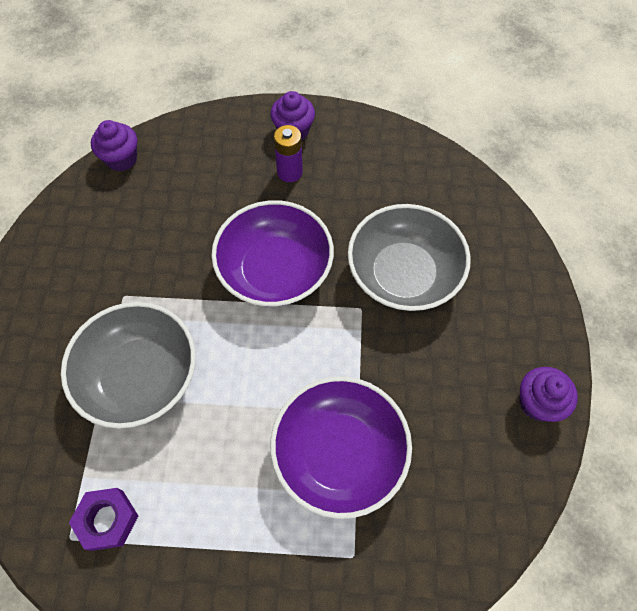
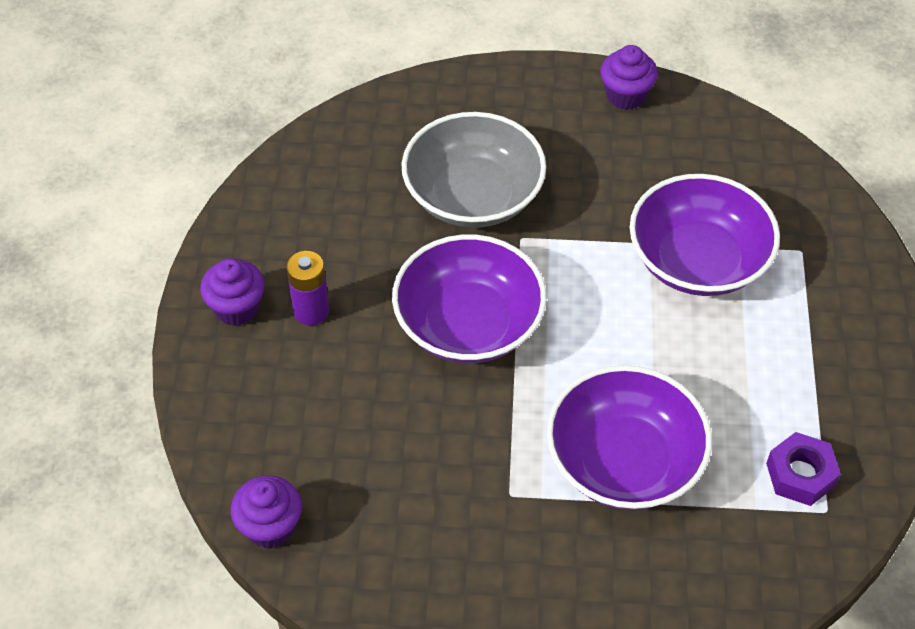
camera: 90 degrees left, 10 degrees down
(140, 376) = (624, 461): grey bowl -> purple bowl

